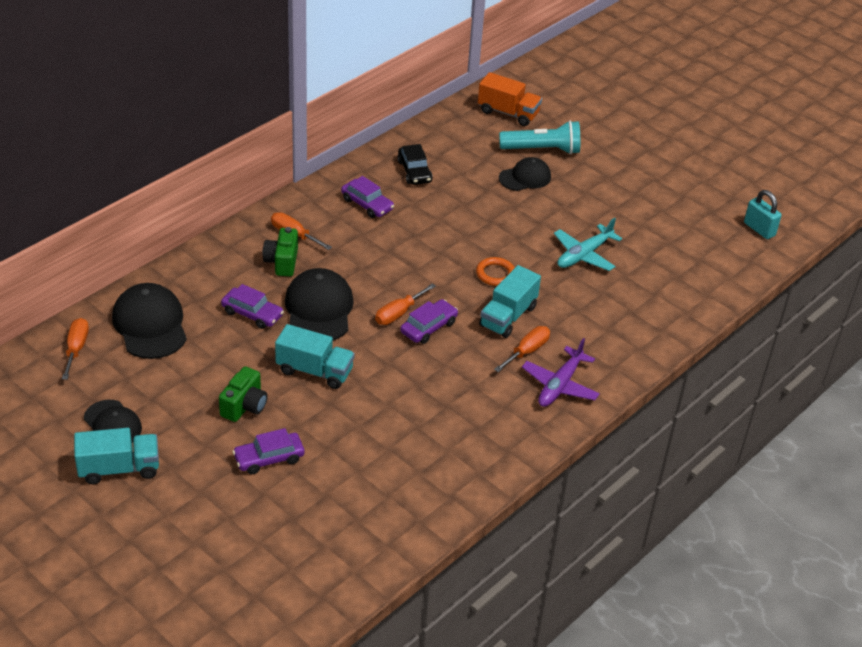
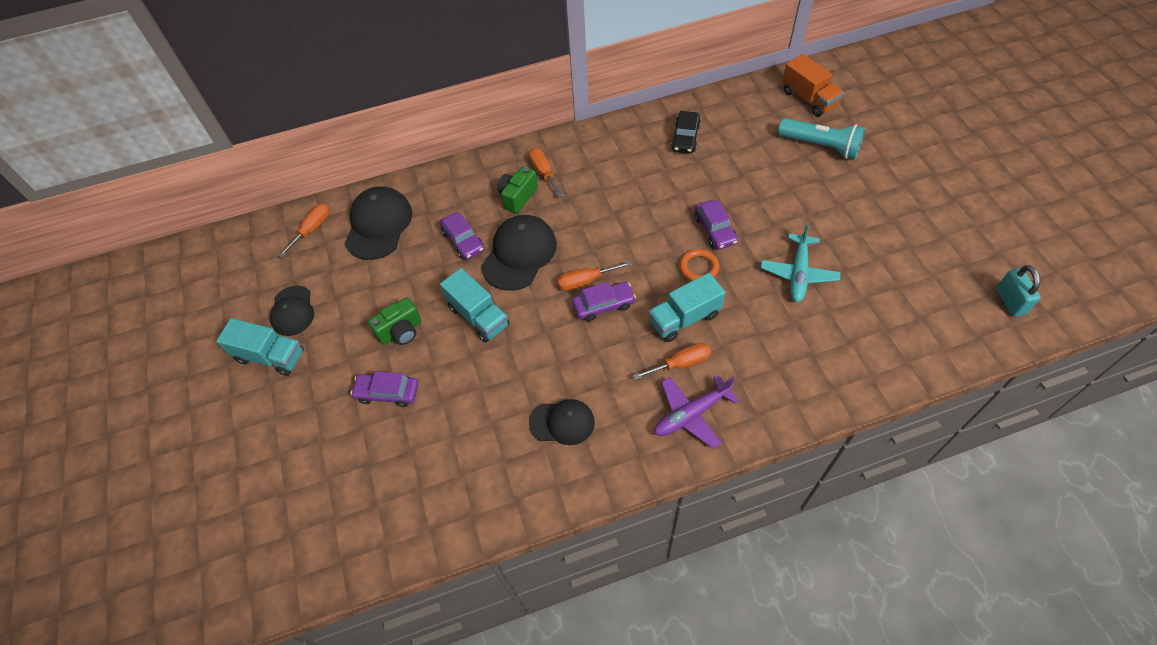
camera: 35 degrees right, 15 degrees up
(367, 204) = (623, 160): purple car -> purple car (714, 229)
(525, 177) = (787, 171): black cap -> black cap (562, 422)
(584, 255) = (798, 273): turquoise plane -> turquoise plane turned 60 degrees counterclockwise

